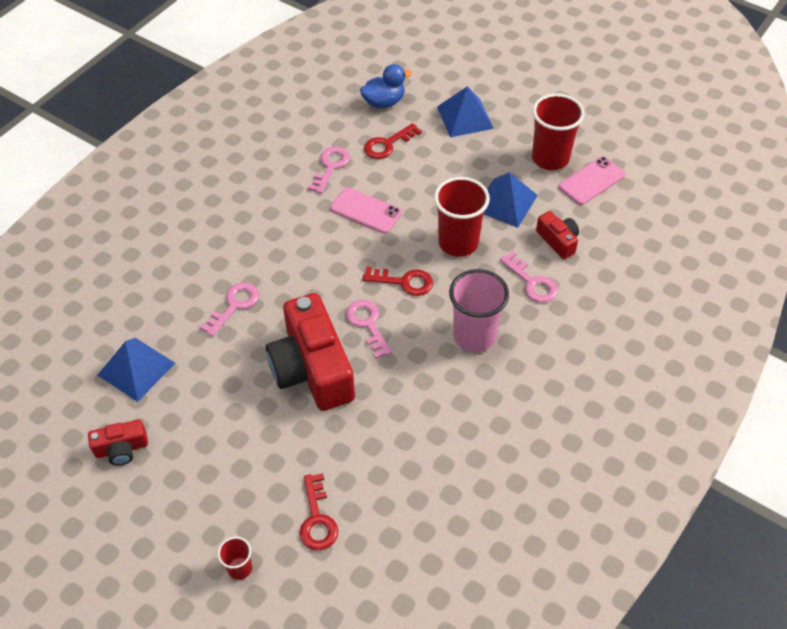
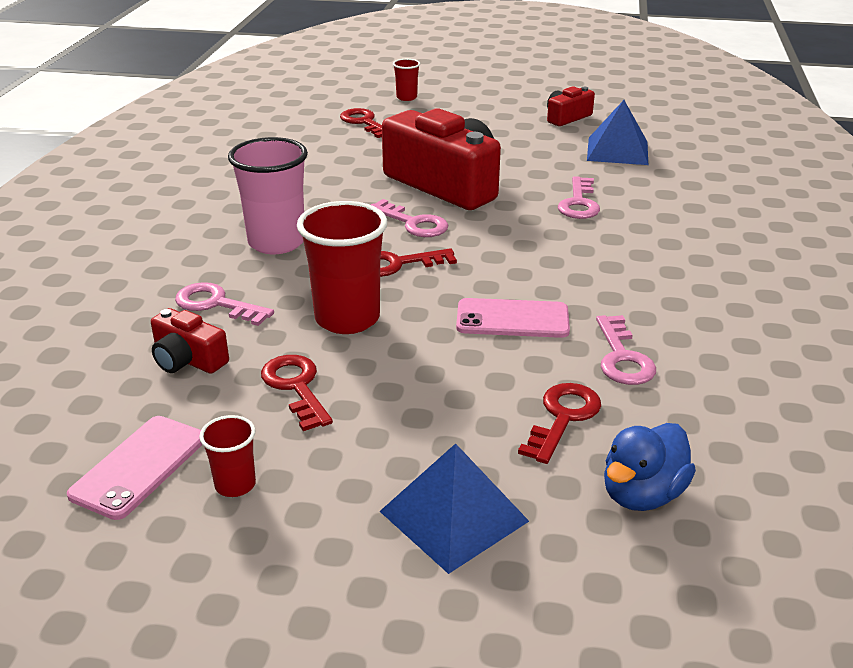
camera: 155 degrees right, 20 degrees down
(505, 202) = (296, 387): blue pyramid -> red key
(550, 158) = (235, 485): red cup -> red cup, size x0.50

